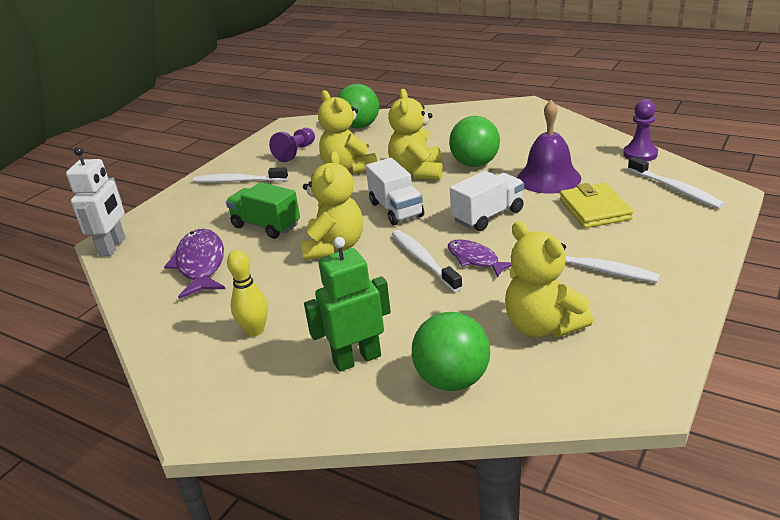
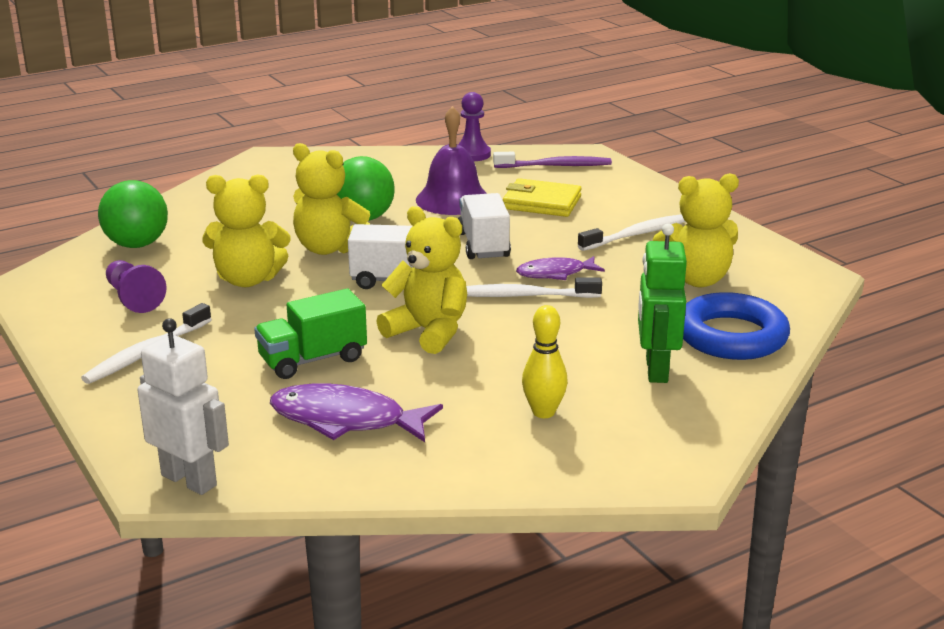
camera: 65 degrees left, 5 degrees down
(452, 380) = (731, 336): green ball -> blue ring
(675, 189) = (555, 166): white toothbrush -> purple toothbrush

